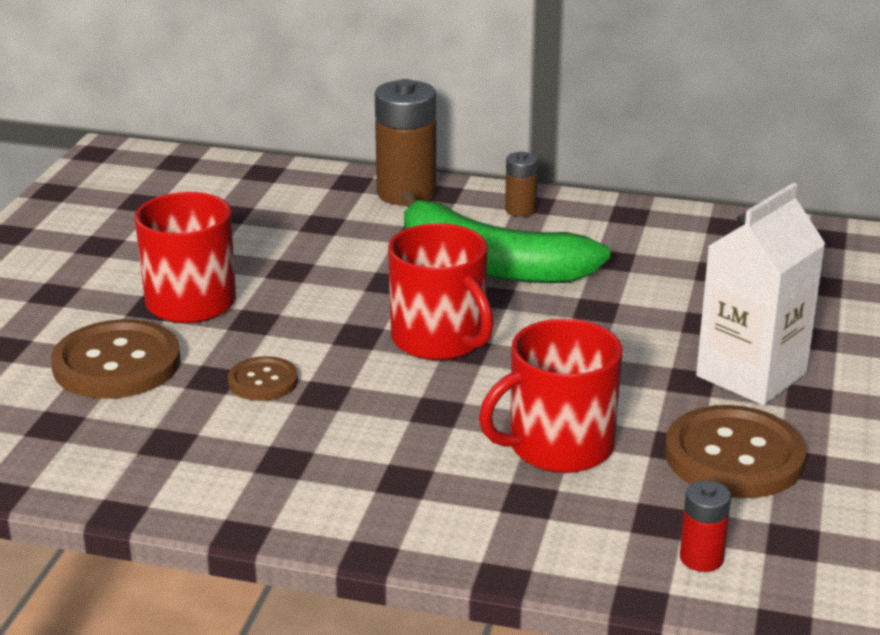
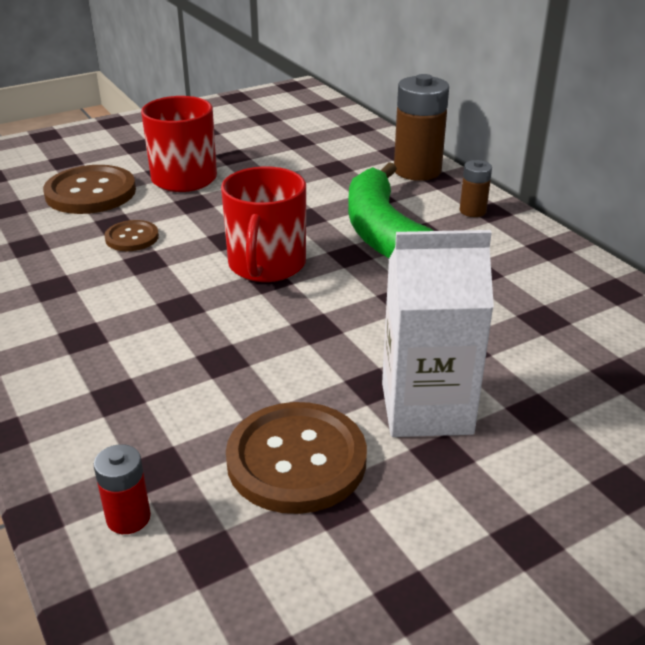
camera: 45 degrees right, 5 degrees up
(558, 446) = (200, 373): red mug -> none

